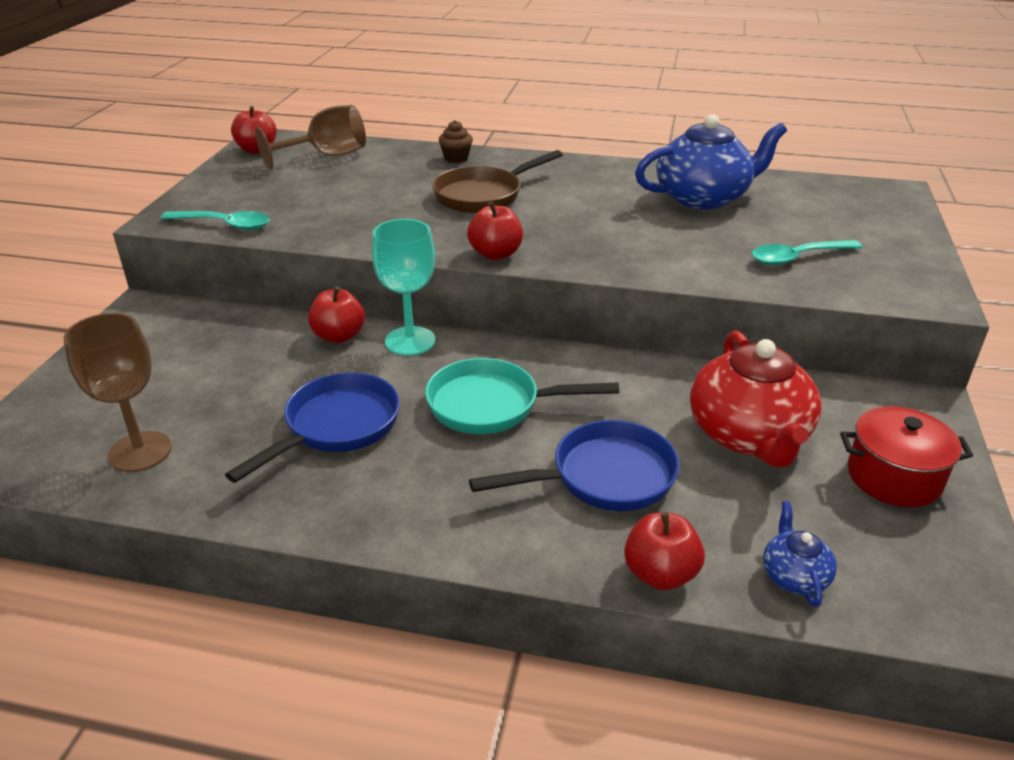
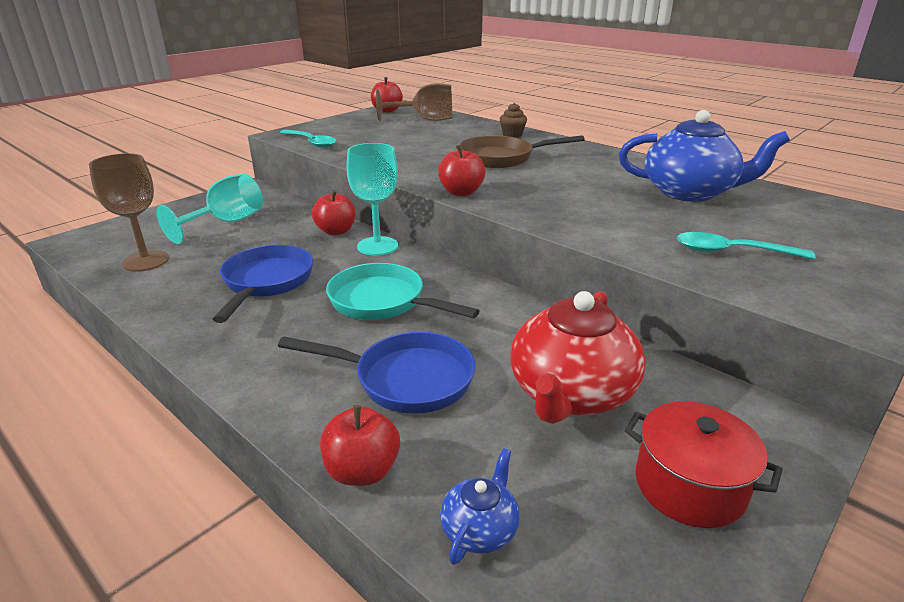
camera: 30 degrees right, 5 degrees down
(181, 366) = (226, 223): none -> turquoise goblet
(336, 427) = (266, 282): blue pan -> blue pan turned 60 degrees counterclockwise

